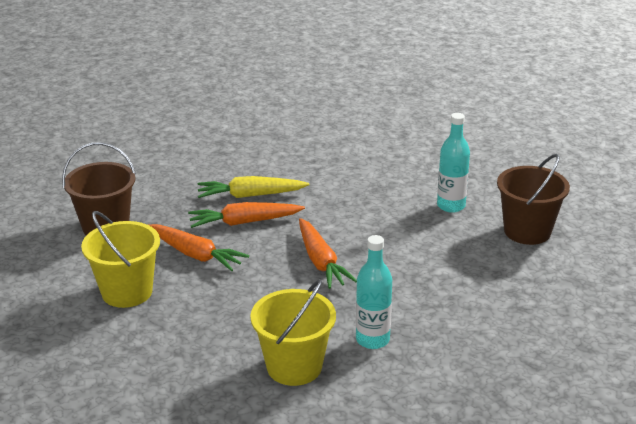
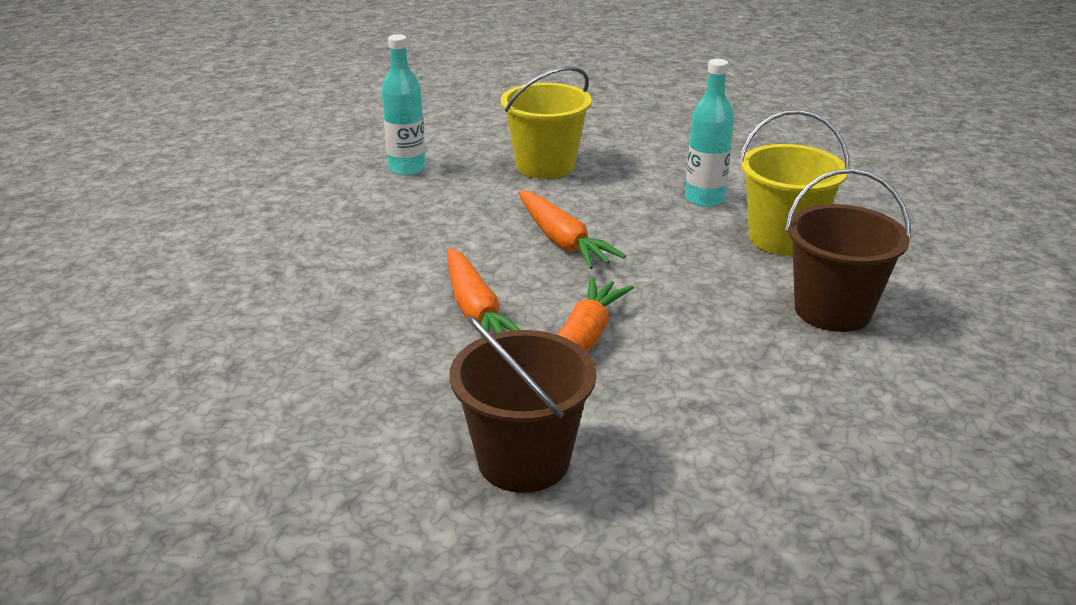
camera: 100 degrees left, 0 degrees up
(127, 292) = (707, 392): yellow bucket -> yellow bucket (545, 166)
(250, 195) = (392, 316): yellow carrot -> none
(321, 262) = (562, 241): orange carrot -> orange carrot turned 90 degrees clockwise
(527, 231) = (458, 129): brown bucket -> brown bucket (832, 310)

